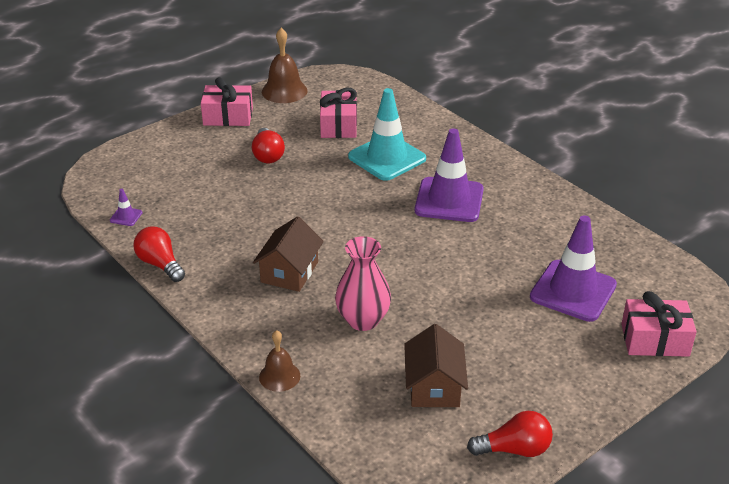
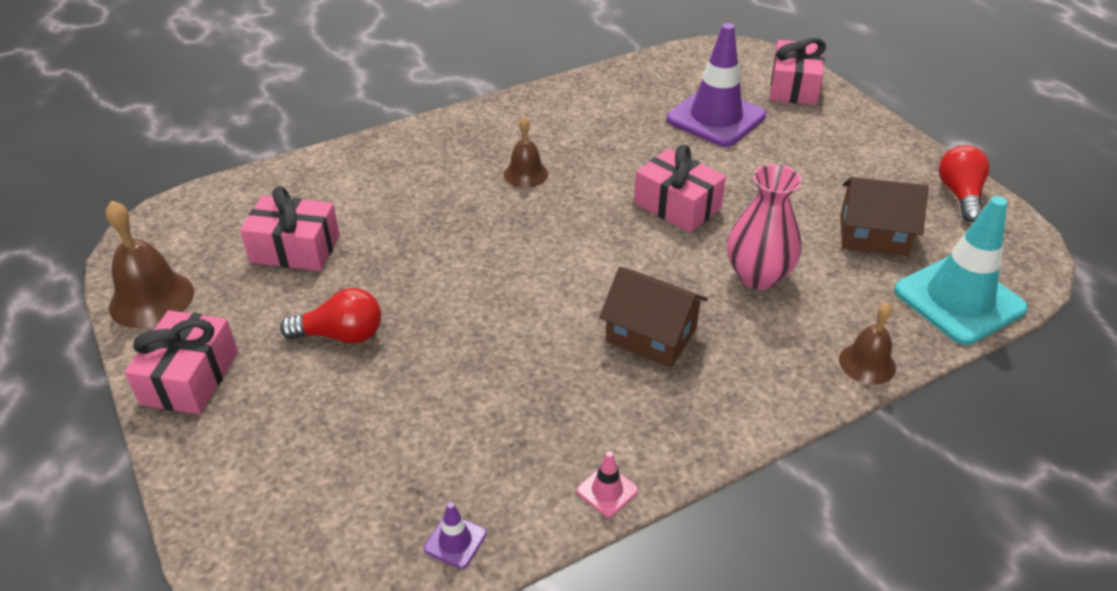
camera: 80 degrees left, 5 degrees up
(160, 264) = (607, 491): red light bulb -> pink traffic cone
(387, 158) = (406, 212): turquoise traffic cone -> turquoise traffic cone (959, 300)
(436, 276) = (677, 205): none -> pink gift
(449, 200) = (526, 174): purple traffic cone -> brown bell

